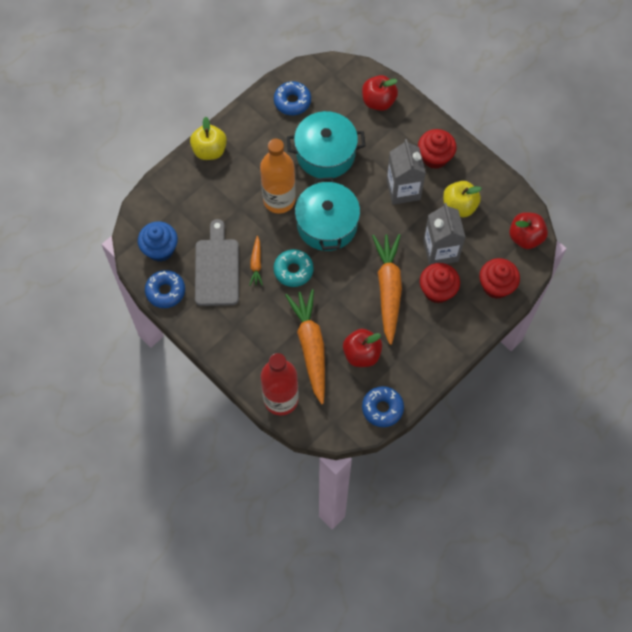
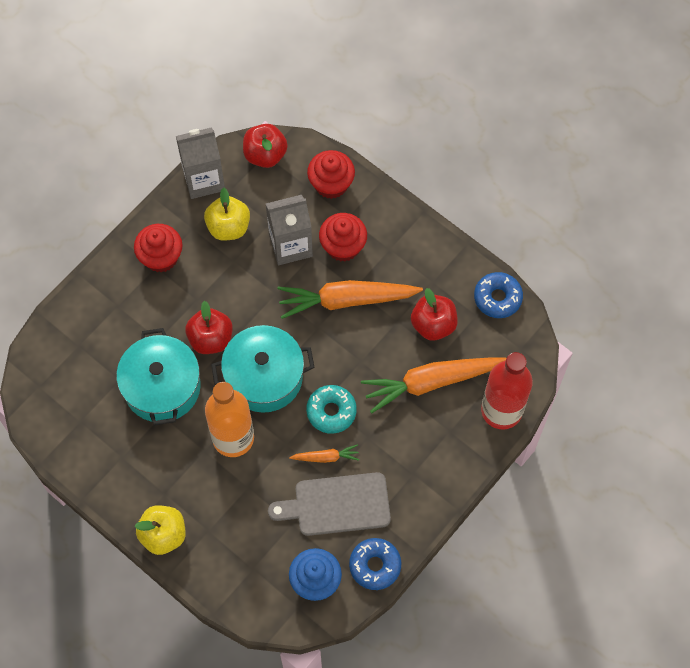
camera: 95 degrees left, 0 degrees up
(292, 101) = (83, 435): blue donut -> none
(378, 101) = (80, 328): red apple -> red apple (211, 339)
(403, 189) = (209, 291): grey carton -> grey carton (204, 180)

